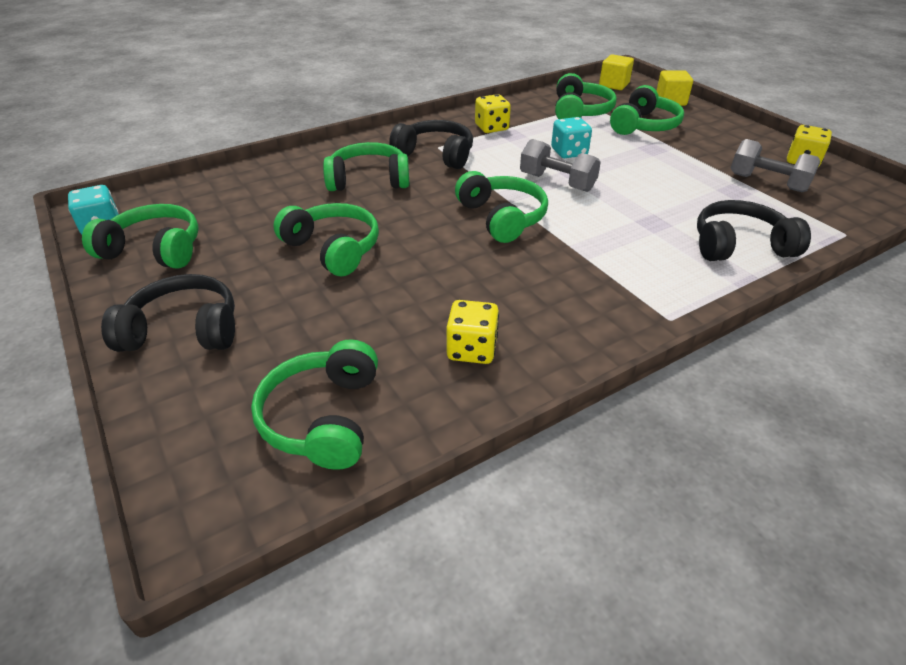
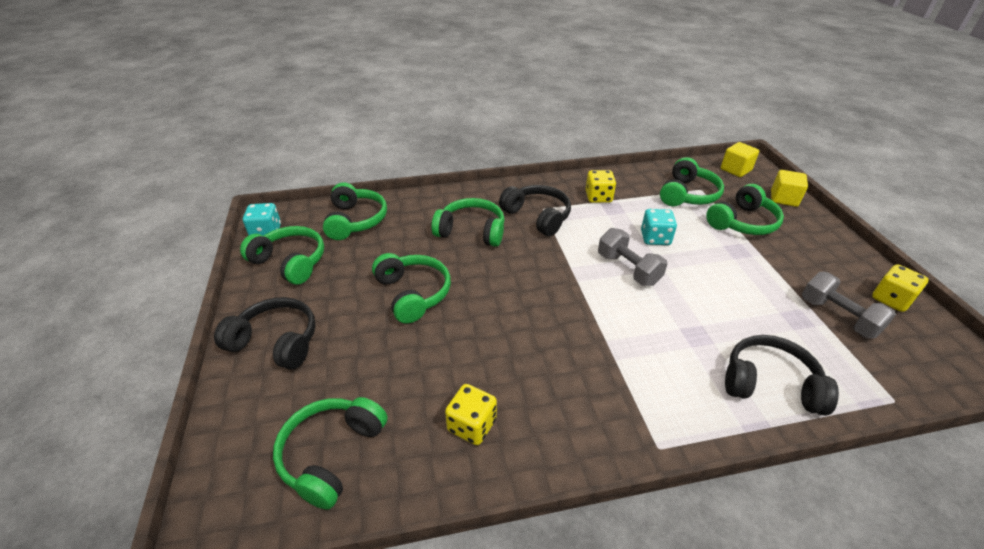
camera: 20 degrees right, 0 degrees up
(502, 218) = (561, 296): green headphones -> green headphones (355, 220)

